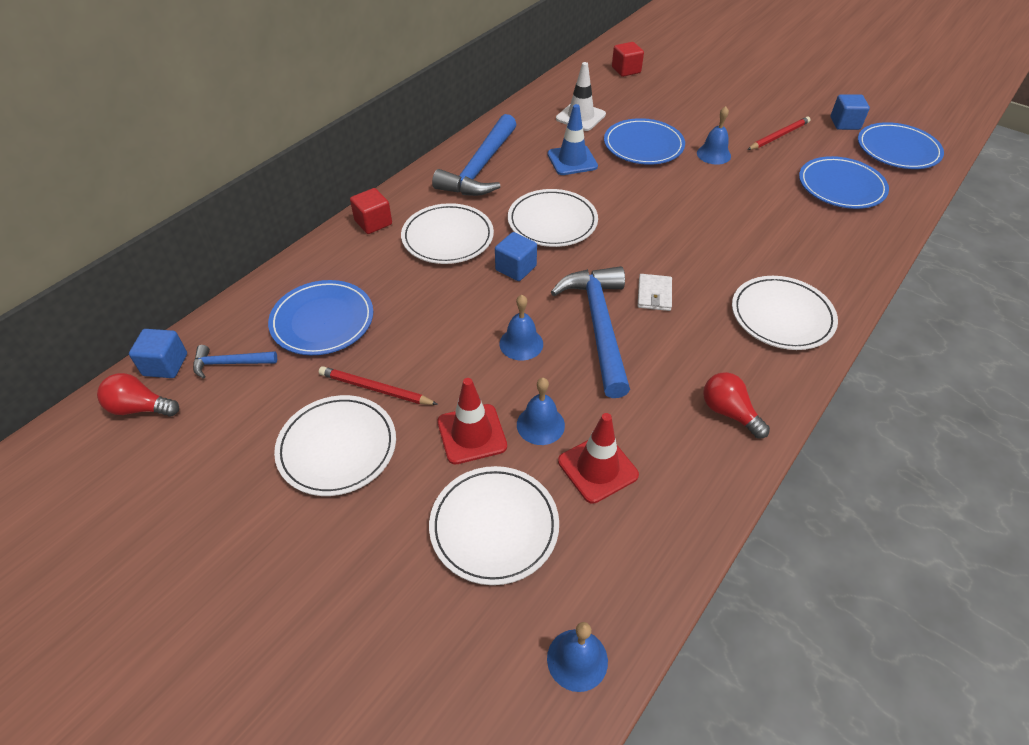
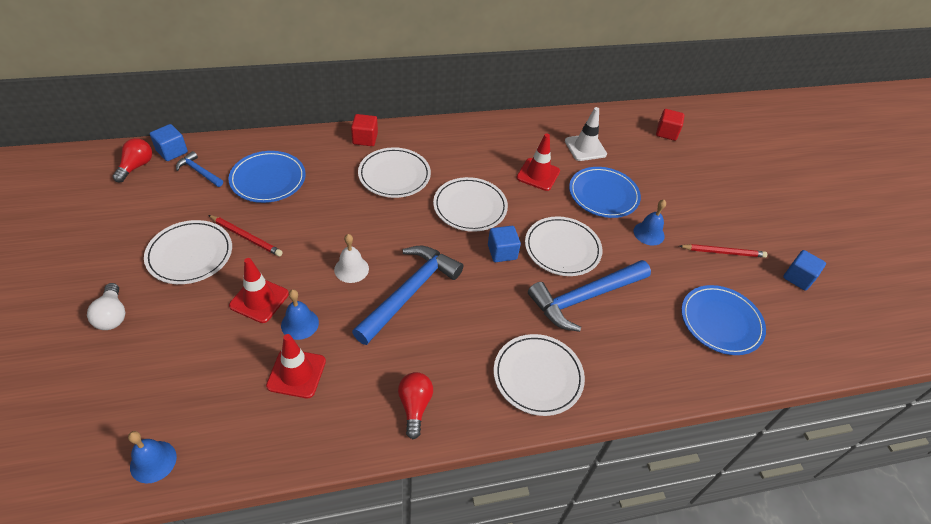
camera: 35 degrees right, 0 degrees up
(140, 408) = (136, 166): red light bulb -> red light bulb turned 60 degrees clockwise
(333, 570) = (112, 315): none -> white light bulb
(376, 389) = (246, 237): red pencil -> red pencil turned 150 degrees clockwise
(480, 167) = (471, 143): blue hammer -> blue hammer (585, 298)
(494, 526) = (205, 358): white plate -> white plate (562, 248)
(515, 268) = (408, 221): blue cube -> blue cube (502, 252)
(521, 343) = (351, 269): blue bell -> white bell
(572, 160) = (538, 174): blue traffic cone -> red traffic cone
(654, 294) = (471, 298): white wallet -> none
(897, 150) = (817, 327): blue plate -> none

